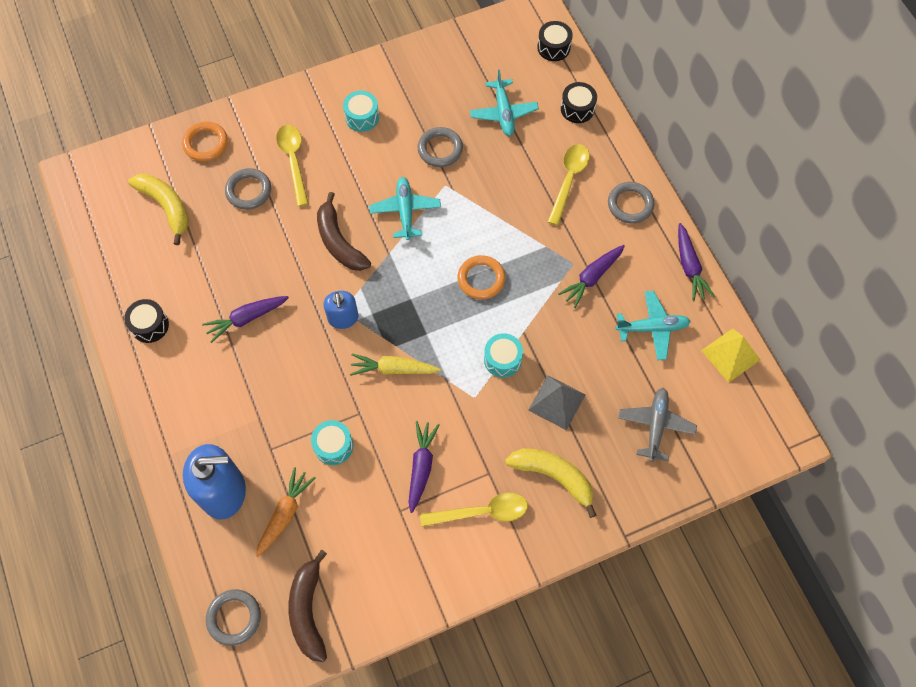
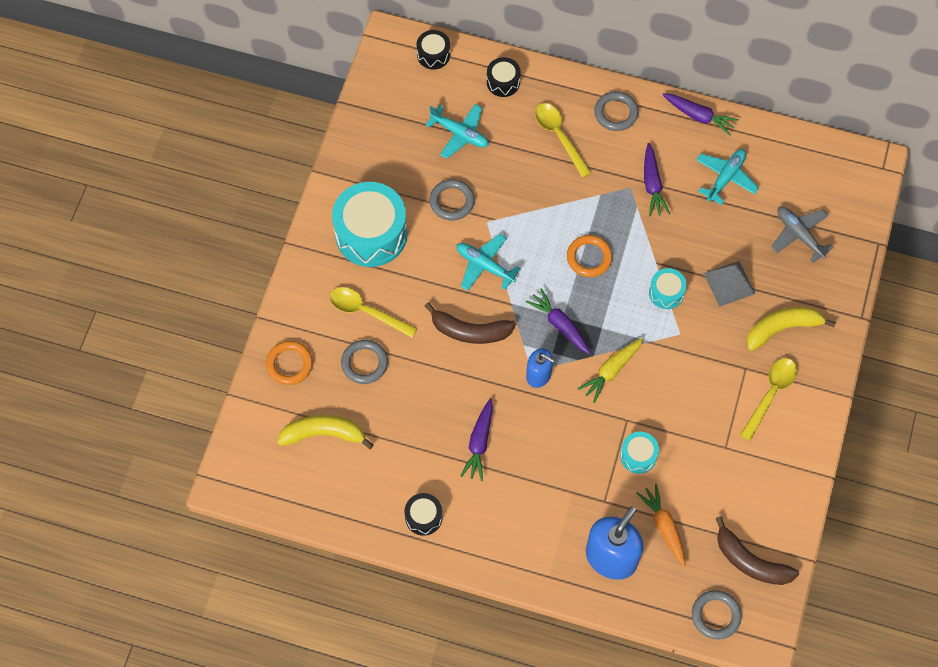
camera: 50 degrees left, 0 degrees up
(362, 117) = (371, 234): turquoise drum -> turquoise drum, size x2.08
(421, 467) = (704, 409): purple carrot -> purple carrot (560, 325)
(730, 355) = (787, 146): yellow pyramid -> none

